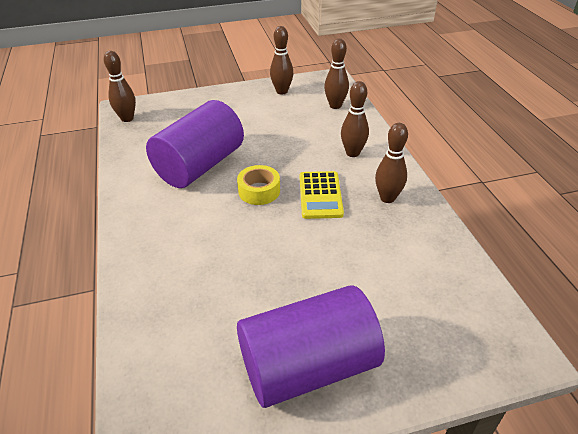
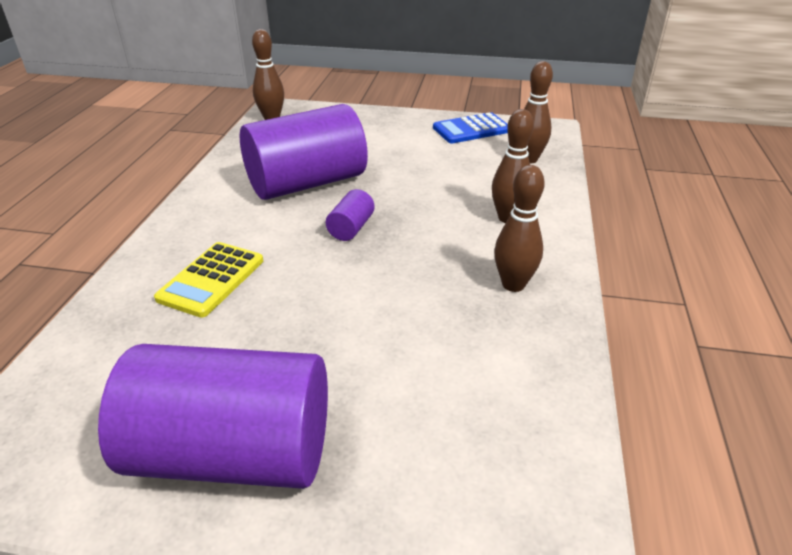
camera: 25 degrees right, 5 degrees down
(259, 191) = (351, 228): yellow tape -> purple cylinder
(282, 91) = (471, 129): brown bowling pin -> blue calculator
(320, 195) = (423, 255): yellow calculator -> yellow calculator (211, 279)

